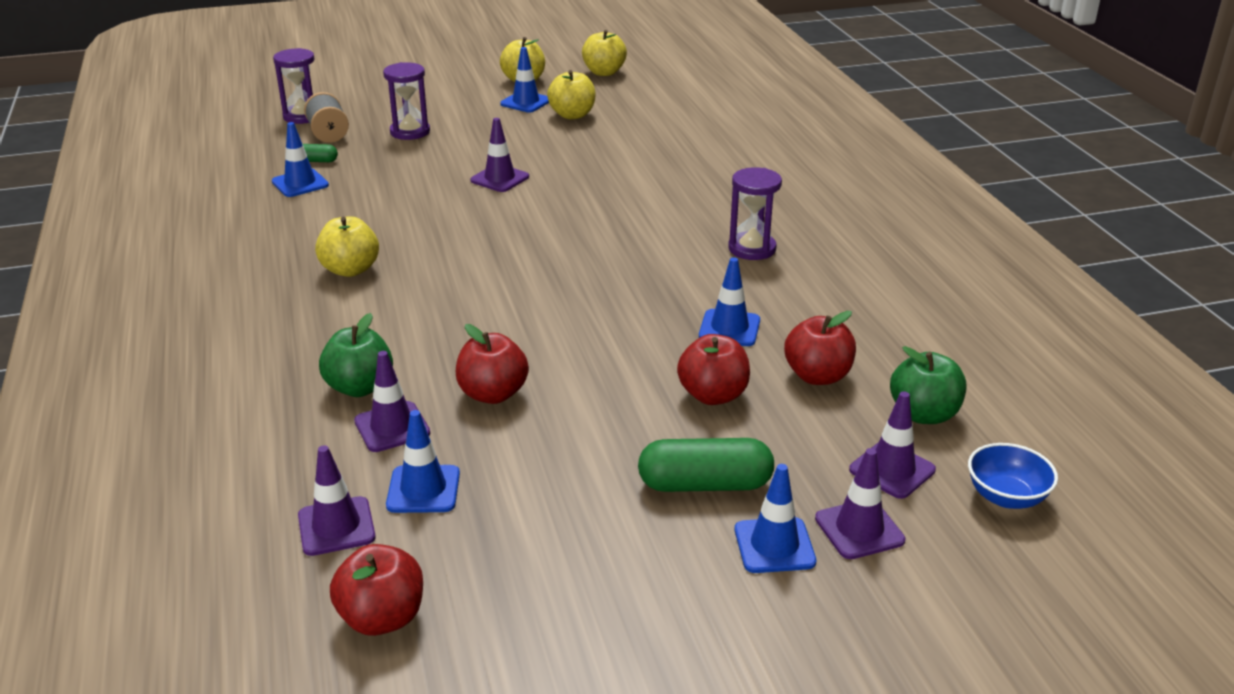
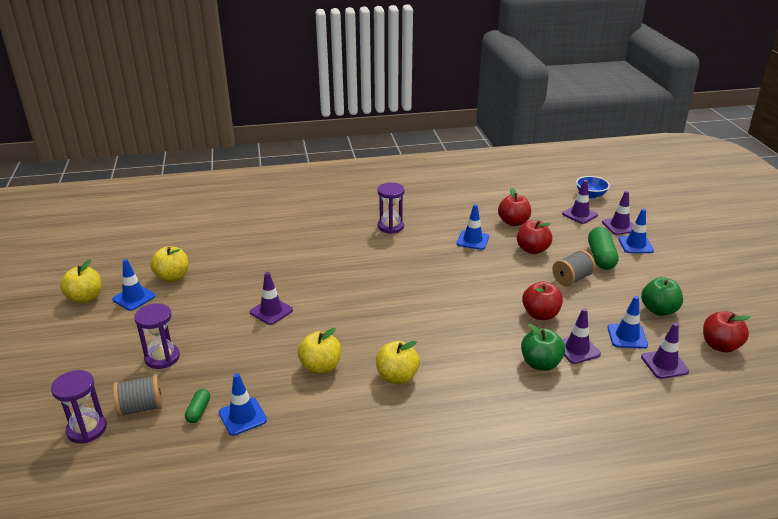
camera: 85 degrees left, 0 degrees up
(604, 72) = (96, 260): yellow apple -> yellow apple (320, 367)
(613, 438) = (572, 279): none -> grey spool
(924, 414) = (539, 203): green apple -> green apple (658, 310)

